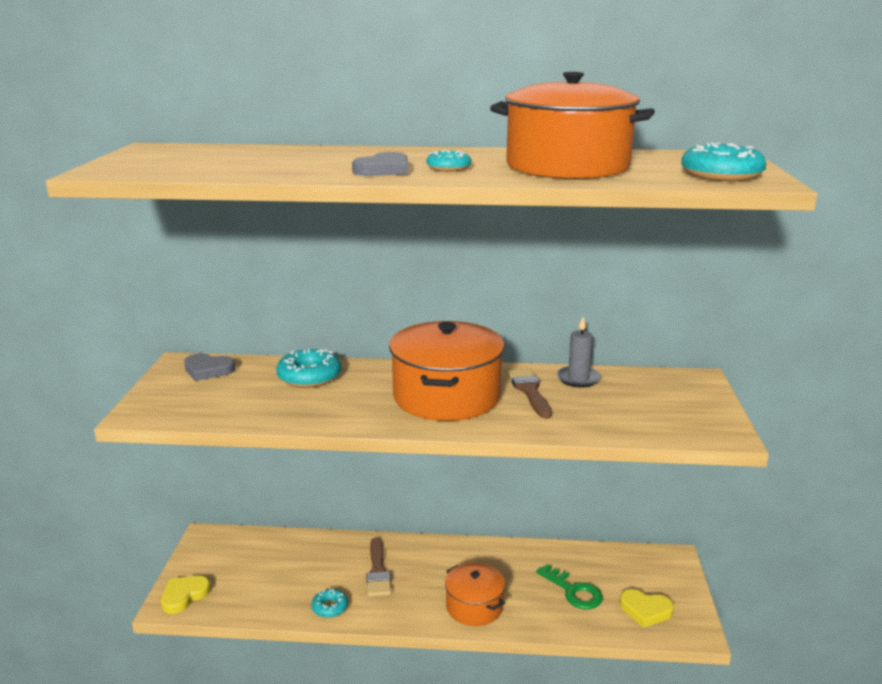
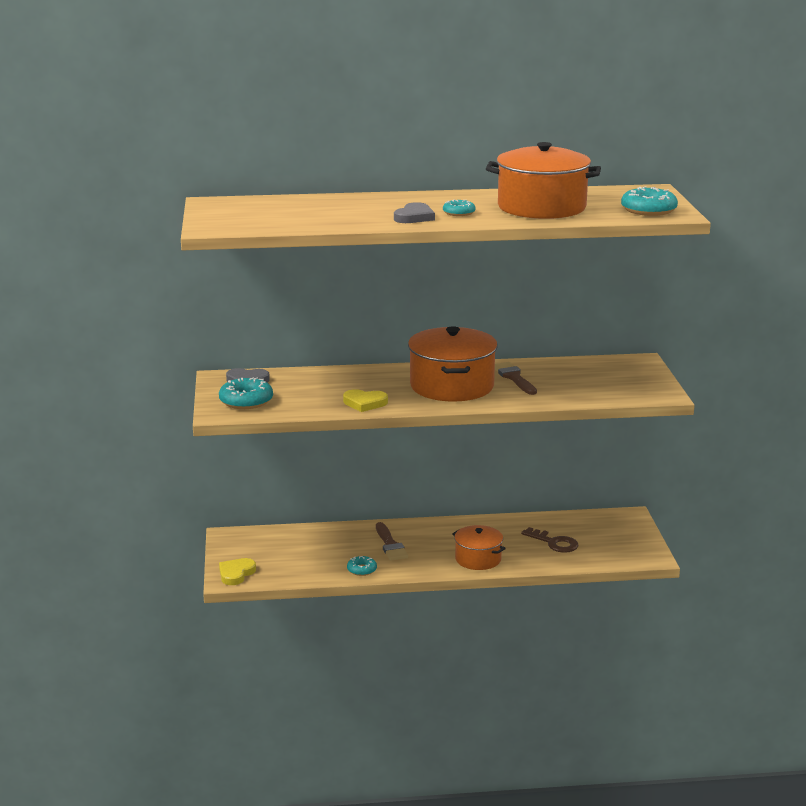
camera: 10 degrees left, 0 degrees up
(309, 377) = (335, 380): turquoise donut -> turquoise donut (246, 401)
(573, 591) = (554, 543): green key -> brown key
(578, 379) = (548, 367): grey candle -> none
(645, 610) = (612, 549): yellow heart -> yellow heart (365, 403)

